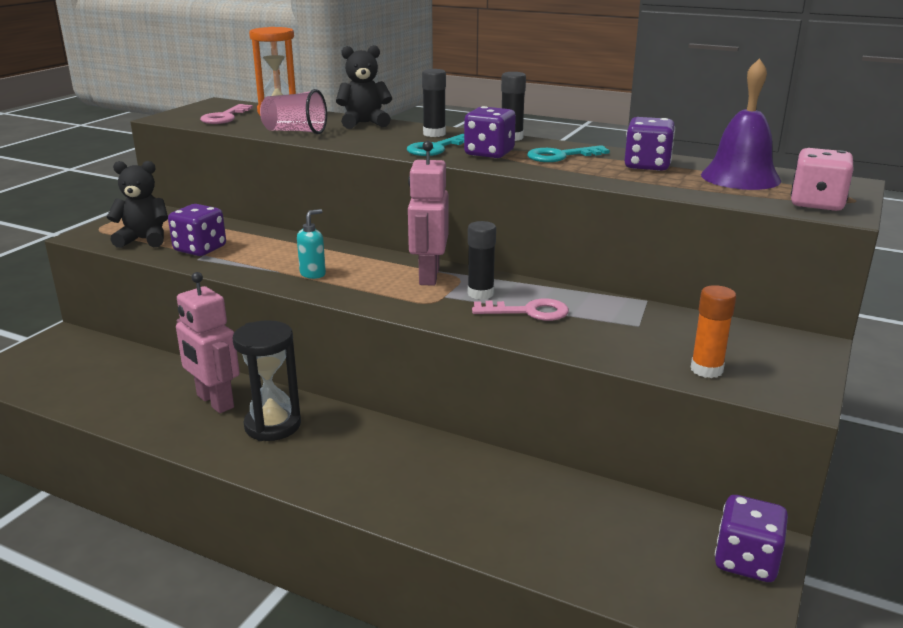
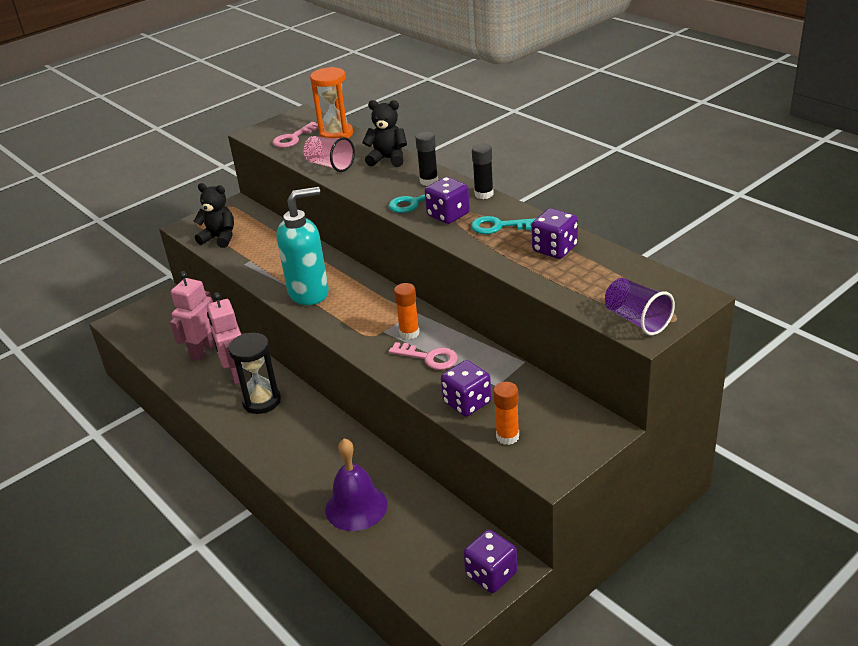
camera: 25 degrees right, 10 degrees up
(200, 249) = (250, 254): purple dice -> purple dice (467, 403)
(313, 274) = (309, 293): turquoise soap dispenser -> turquoise soap dispenser, size x2.34
(428, 276) = (386, 308): pink robot -> pink robot (203, 350)
(480, 293) = (409, 333): black glue stick -> orange glue stick
(740, 177) = (613, 276): purple bell -> purple bell (356, 507)
(816, 204) = (637, 320): pink dice -> purple cup

